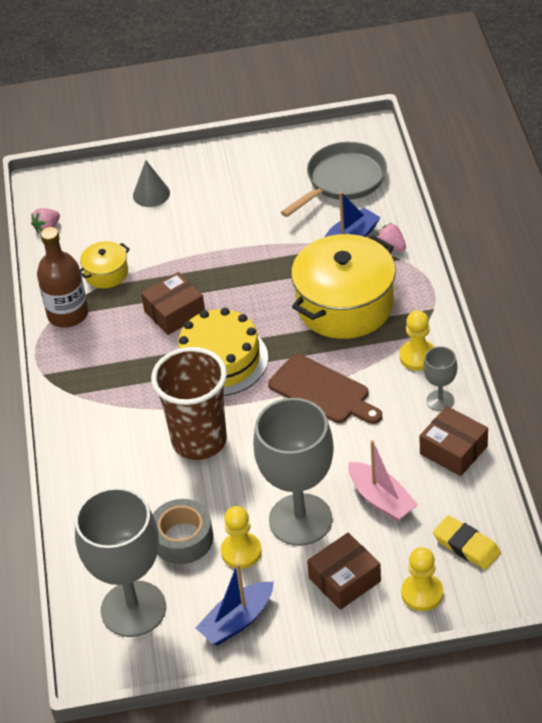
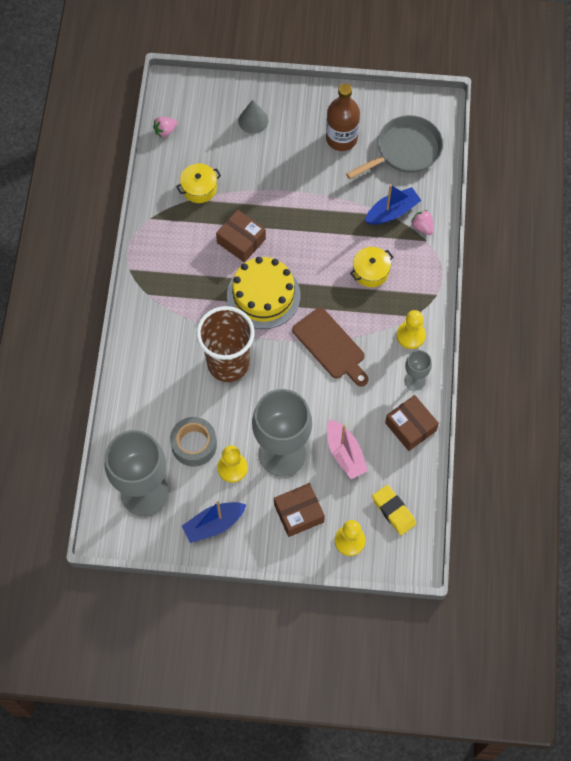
camera: 10 degrees right, 20 degrees up
(68, 314) = (161, 219): brown bottle -> brown bottle (341, 138)
(174, 312) = (241, 241): brown box -> brown box turned 60 degrees clockwise
(345, 305) = (371, 272): yellow pot -> yellow pot, size x0.47

